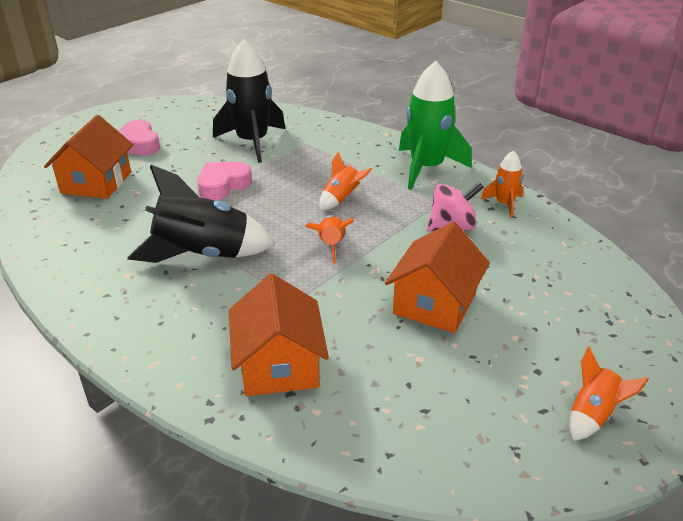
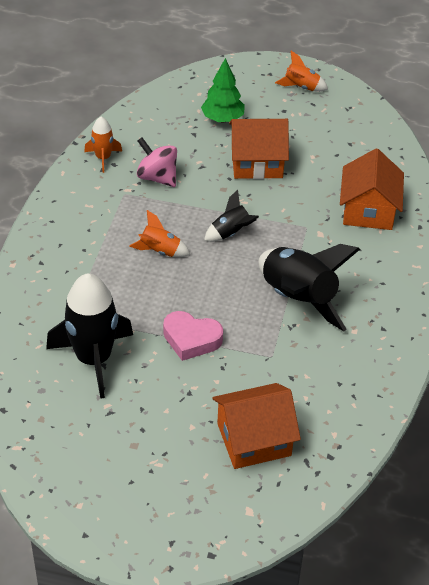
camera: 120 degrees left, 10 degrees up
(138, 144) = (158, 455): pink heart -> none
(279, 365) = (368, 210): orange house -> orange house turned 45 degrees counterclockwise
(331, 245) = (231, 233): orange rocket -> black rocket
(427, 168) = (69, 216): green rocket -> none
(540, 306) = (222, 119): none -> green tree

